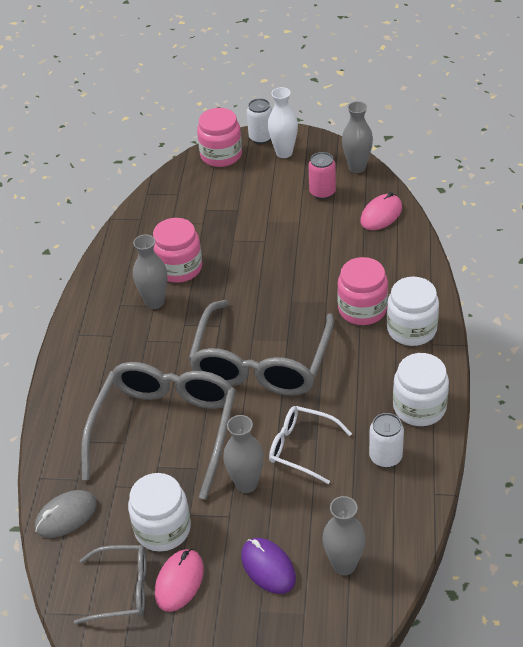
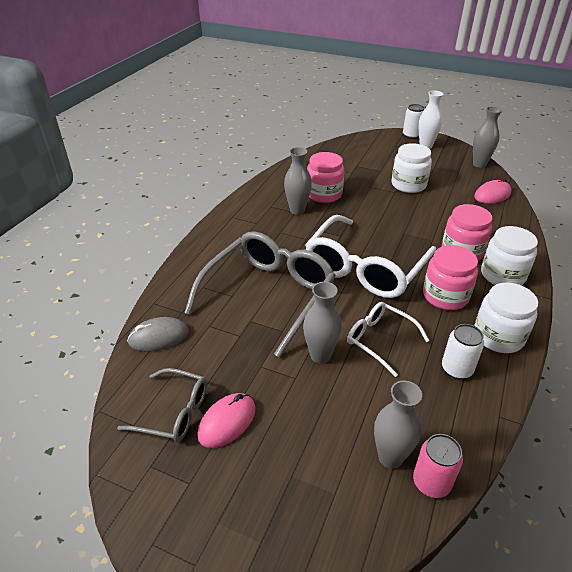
camera: 15 degrees right, 5 degrees down
(162, 529) = (232, 371): white jar -> white jar (408, 185)
(221, 155) = (379, 139): pink jar -> pink jar (445, 296)
(261, 363) = (365, 268): grey glasses -> white glasses
(268, 567) = (314, 435): purple mouse -> none
(322, 192) = (448, 173): pink can -> pink can (431, 482)

